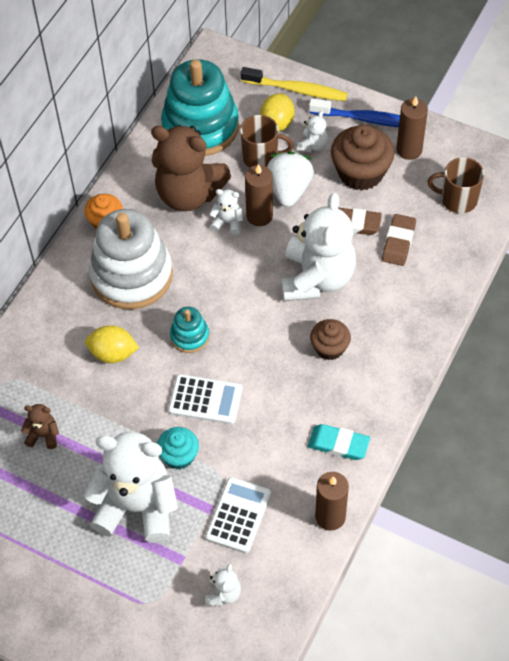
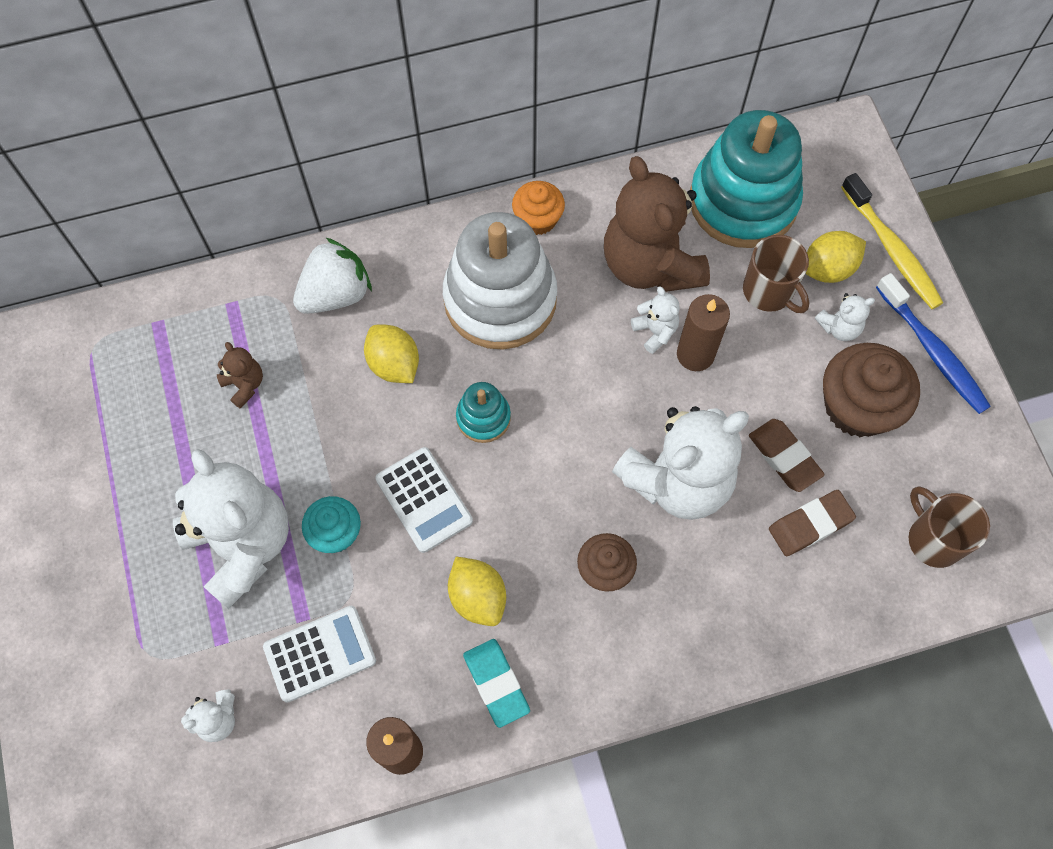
camera: 45 degrees right, 10 degrees up
(284, 416) = (478, 597): none -> yellow lemon
(289, 190) = (758, 354): white strawberry -> white strawberry (335, 294)
(409, 150) = (942, 430): brown candle -> none

